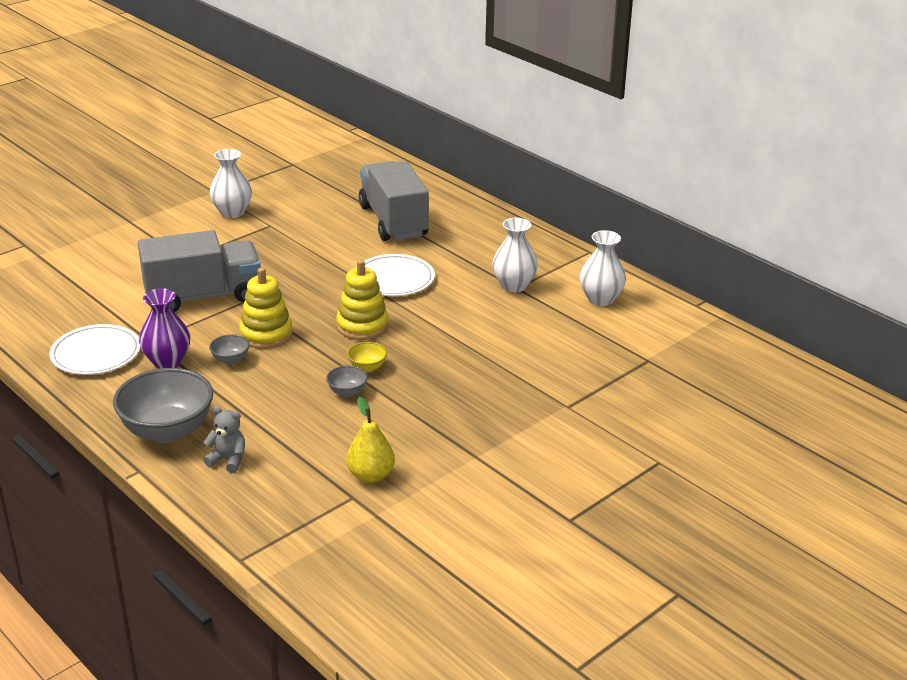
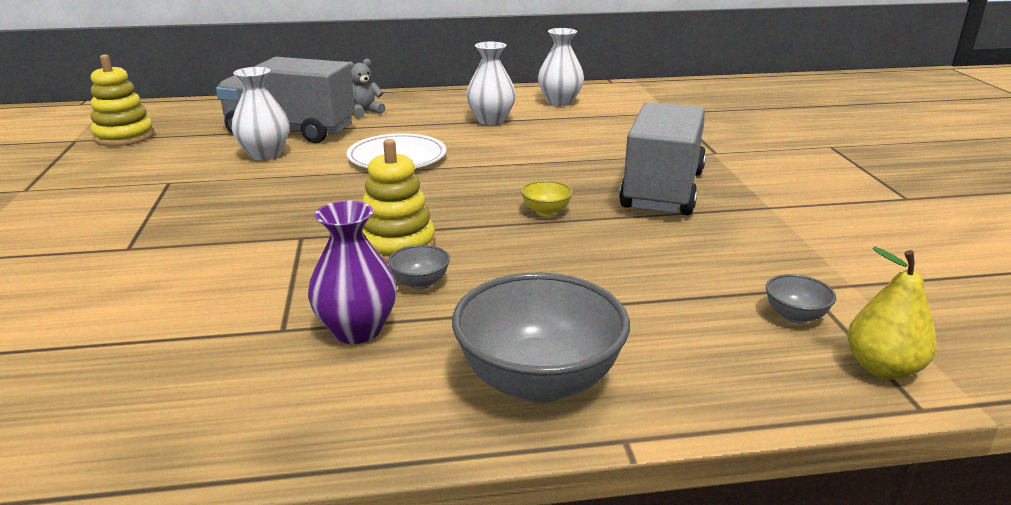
camera: 55 degrees left, 5 degrees down
(96, 354) = (240, 388): white plate -> none
(203, 296) = (241, 260): grey truck -> grey truck (662, 190)
(228, 460) = (661, 350): grey teddy bear -> grey teddy bear (365, 112)
(232, 212) = (93, 193): white vase -> white vase (265, 154)
(347, 392) = (582, 234): grey bowl -> grey bowl (795, 316)
(362, 326) = (461, 193): yellow stacking toy -> yellow stacking toy (124, 137)
(370, 475) = (768, 266): yellow pear -> yellow pear (882, 368)

